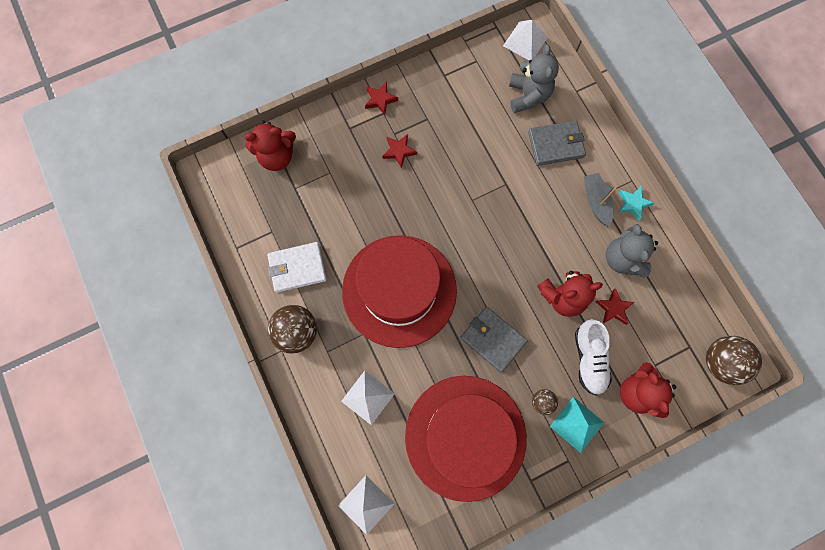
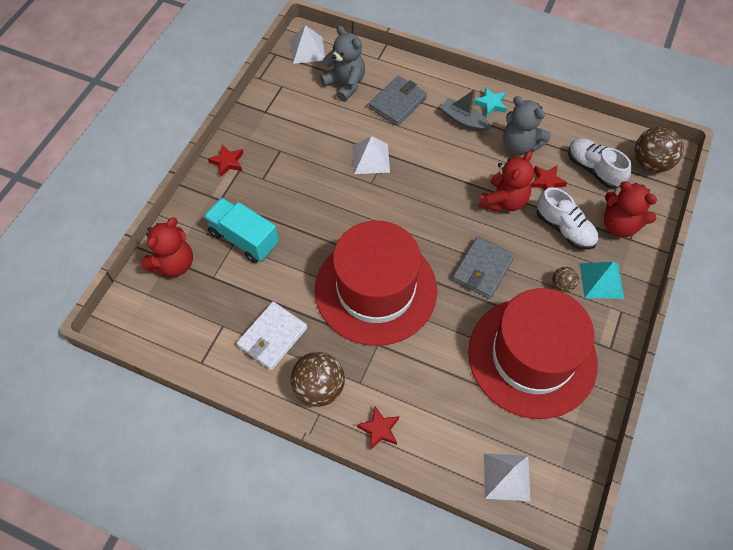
camera: 40 degrees left, 15 degrees down
(340, 174) = (244, 239): none -> turquoise truck
(367, 397) = (427, 391): white pyramid -> white pyramid (371, 158)
(399, 151) = (278, 188): red star -> red star (379, 429)
(492, 339) = (482, 269): grey wallet -> grey wallet turned 60 degrees counterclockwise
(664, 329) = (594, 169): none -> white shoe

